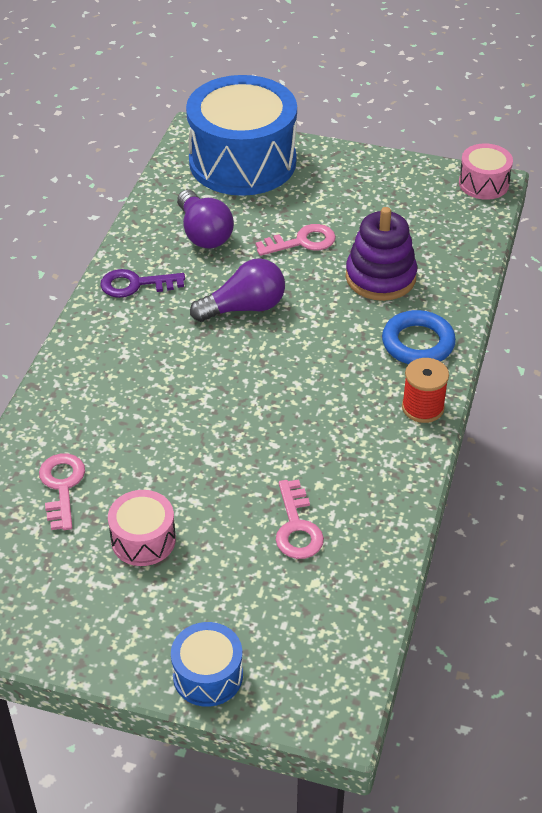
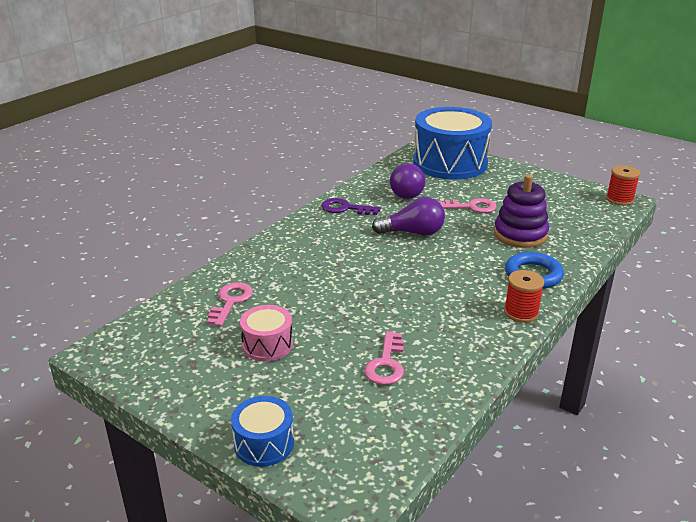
camera: 20 degrees right, 15 degrees down
(483, 183) = (619, 199): pink drum -> red spool

